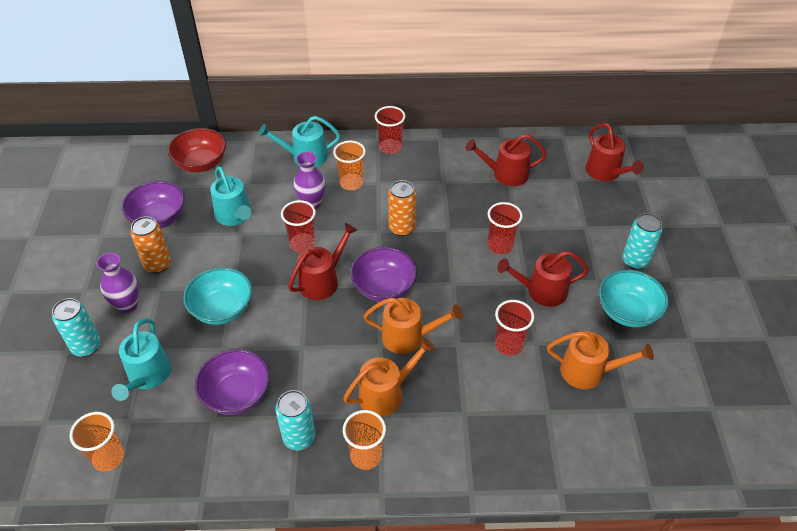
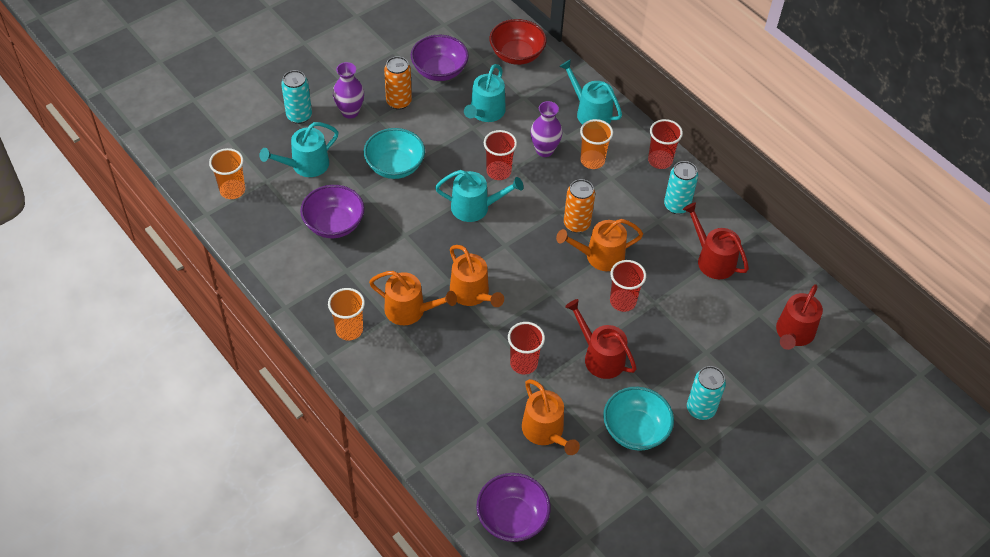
camera: 50 degrees right, 5 degrees up
(299, 437) = (331, 282): turquoise can -> turquoise can (676, 206)
(322, 281) = (475, 207): red watering can -> turquoise watering can
(384, 287) = (504, 250): purple bowl -> purple bowl (512, 518)
(445, 233) = (600, 256): none -> orange watering can

